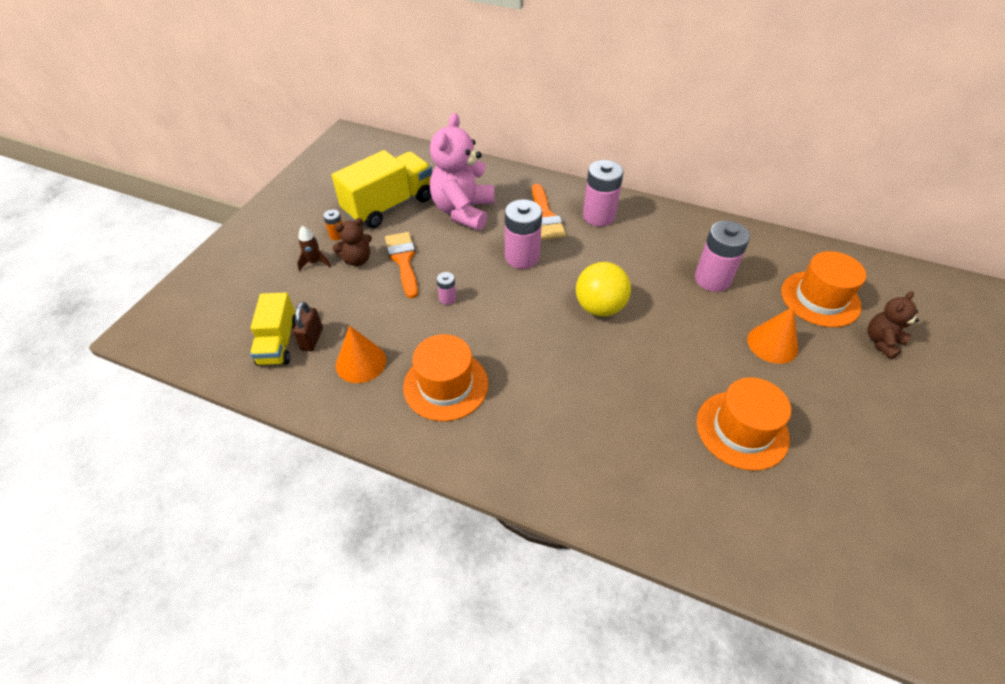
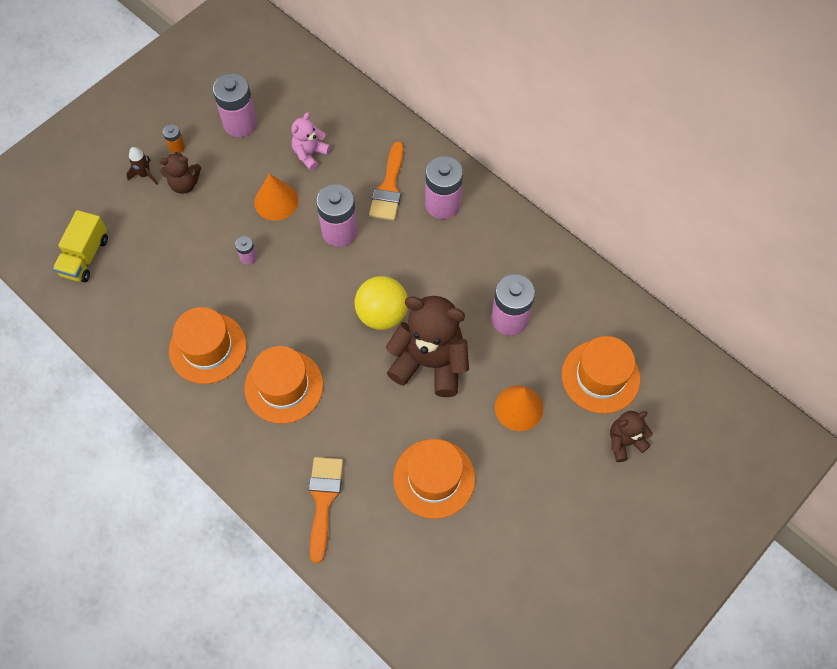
camera: 20 degrees right, 15 degrees up
(312, 339) = (114, 262): brown padlock -> none
(361, 362) = (146, 300): orange cone -> orange cone (276, 201)
(389, 206) = (240, 123): yellow truck -> pink battery
(403, 260) = (226, 198): orange brush -> orange brush (323, 500)
(463, 211) = (310, 154): pink teddy bear -> pink teddy bear, size x0.52
(542, 395) = (284, 386): none -> orange hat
(668, 332) = (430, 362): none -> brown teddy bear

